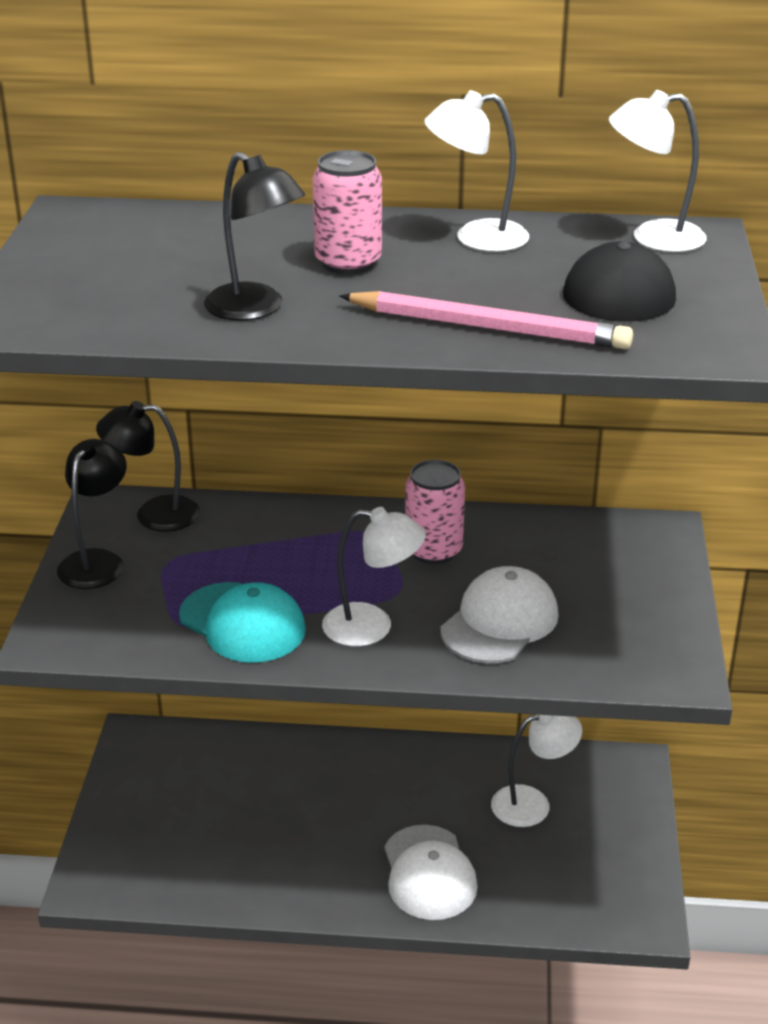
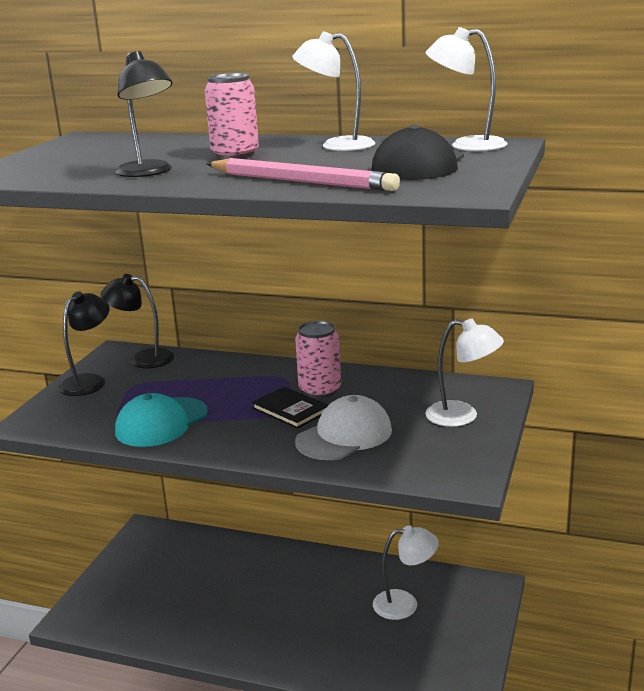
camera: 15 degrees right, 10 degrees down
(242, 623) = (161, 422): turquoise cap -> turquoise cap turned 75 degrees clockwise
(372, 627) = (250, 431): white lamp -> white lamp (462, 416)
(409, 586) = (290, 410): none -> black book
(429, 873) = (309, 643): white cap -> none

